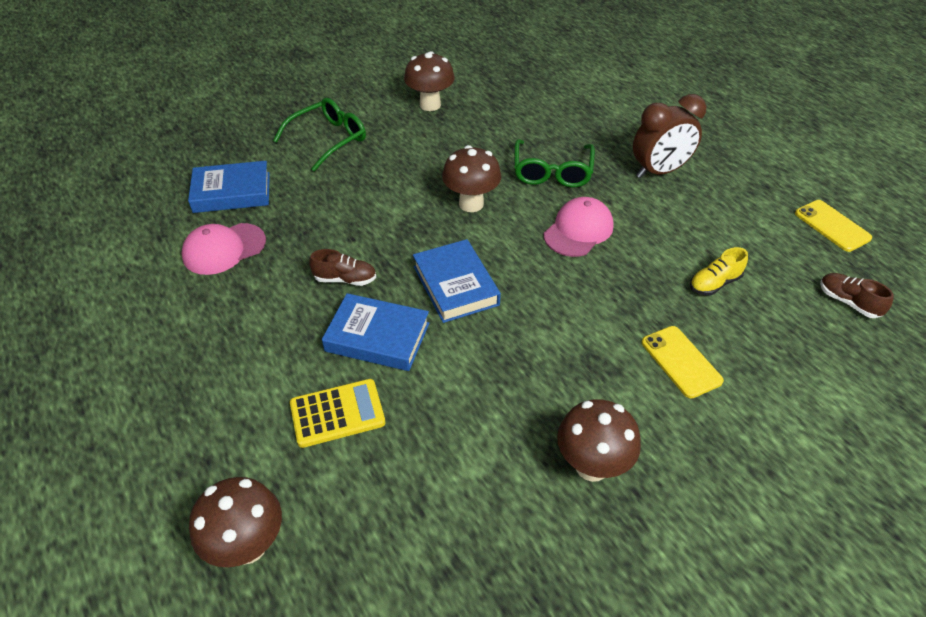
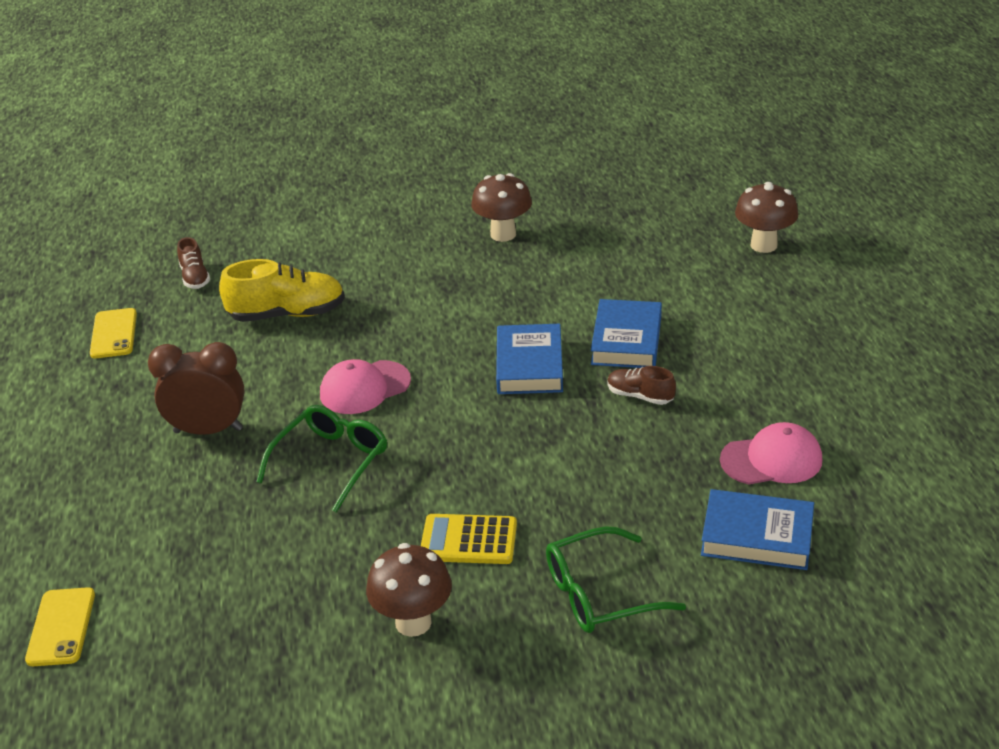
camera: 155 degrees left, 10 degrees down
(337, 413) = (681, 297): yellow calculator -> yellow calculator (468, 540)
(377, 337) = (626, 340): blue book -> blue book turned 60 degrees clockwise
(471, 204) = (458, 445): brown mushroom -> none
(681, 361) = (379, 271): yellow phone -> yellow phone (61, 627)
(714, 283) = (287, 314): yellow shoe -> yellow shoe, size x1.82

